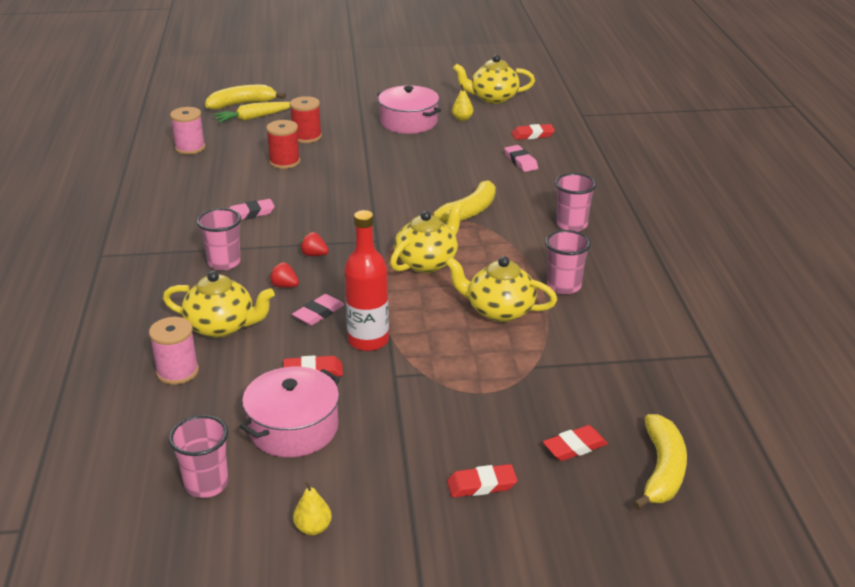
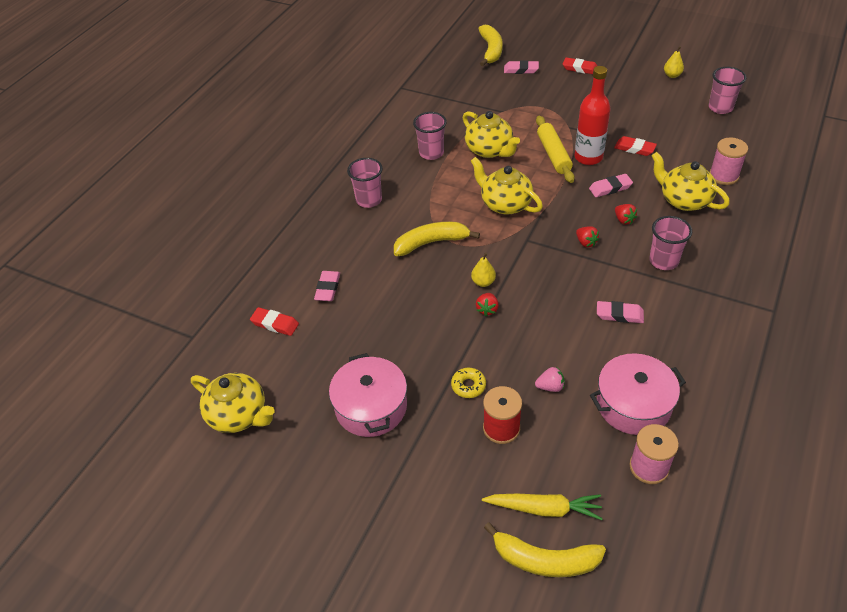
camera: 145 degrees left, 15 degrees up
(285, 162) = (550, 387): red spool -> pink strawberry
(293, 428) = (662, 120): pink pot -> pink pot (633, 405)
(348, 147) = (468, 386): none -> yellow donut
(371, 186) = (487, 309): none -> red strawberry
(415, 330) = (553, 154): none -> yellow rolling pin
(427, 262) = (505, 204): yellow teapot -> yellow teapot turned 60 degrees clockwise
(462, 119) = (311, 386): yellow pear -> yellow pear (483, 282)
(574, 447) = (521, 70): red eraser -> pink eraser
(662, 470) = (491, 50): yellow banana -> yellow banana turned 135 degrees clockwise

